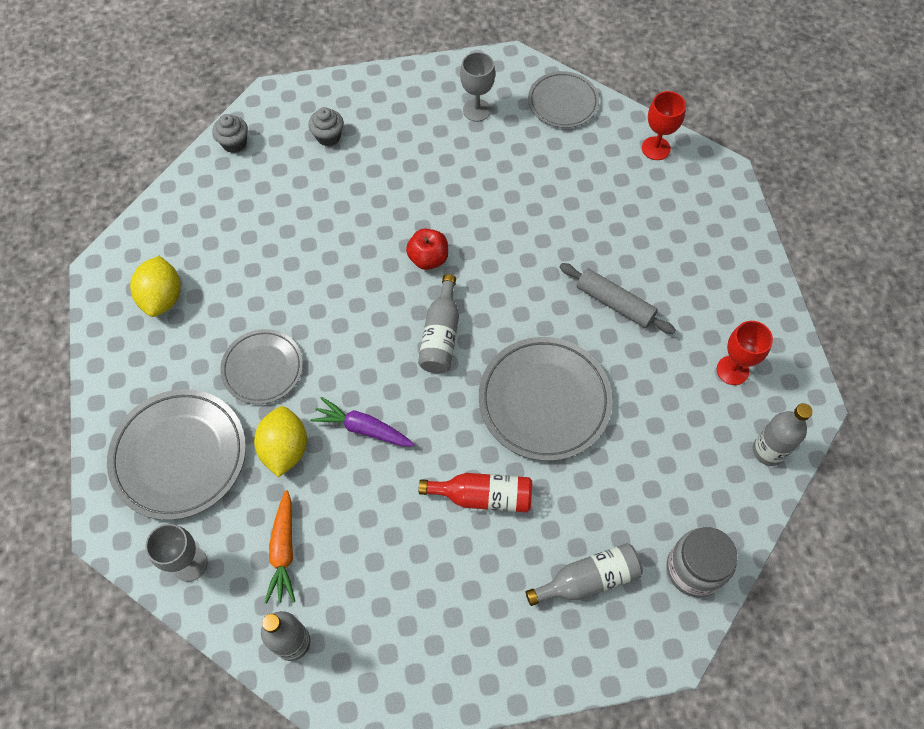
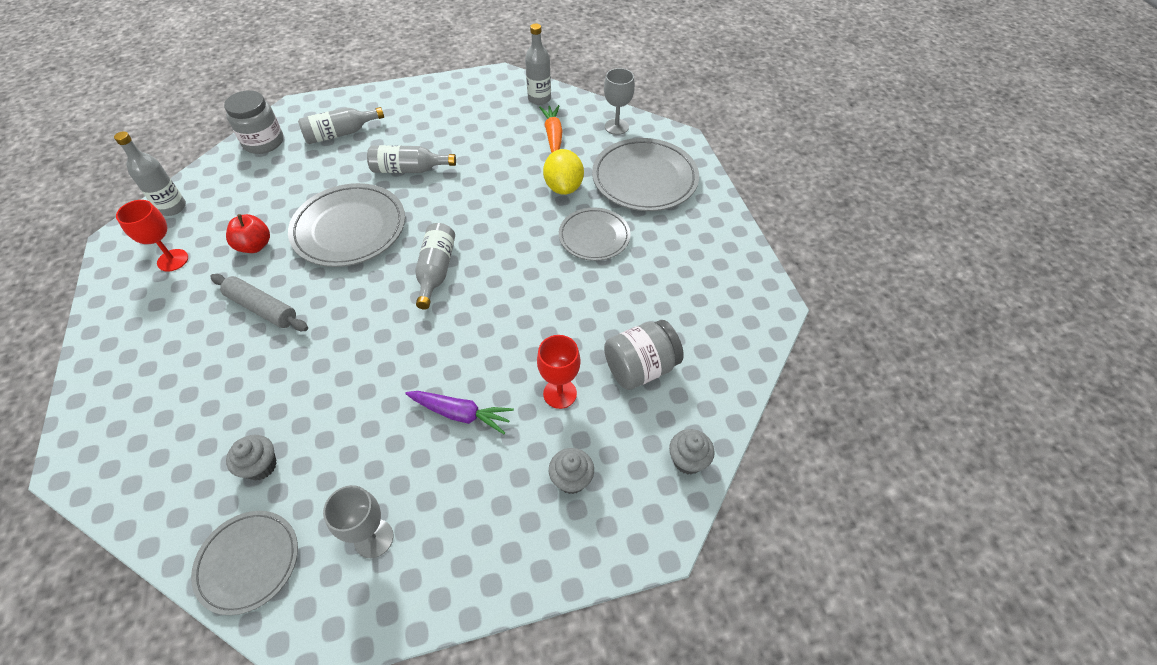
camera: 175 degrees right, 10 degrees down
(162, 298) = (703, 285): yellow lemon -> none
(251, 218) = (640, 368): none -> grey jar
(363, 428) = (502, 202): purple carrot -> purple carrot (460, 414)
(428, 258) = (446, 338): red apple -> red apple (255, 246)
(483, 496) = (409, 169): red bottle -> grey bottle
(572, 162) = (261, 466): none -> grey cupcake
(656, 148) = (145, 494): red goblet -> red goblet (560, 393)

